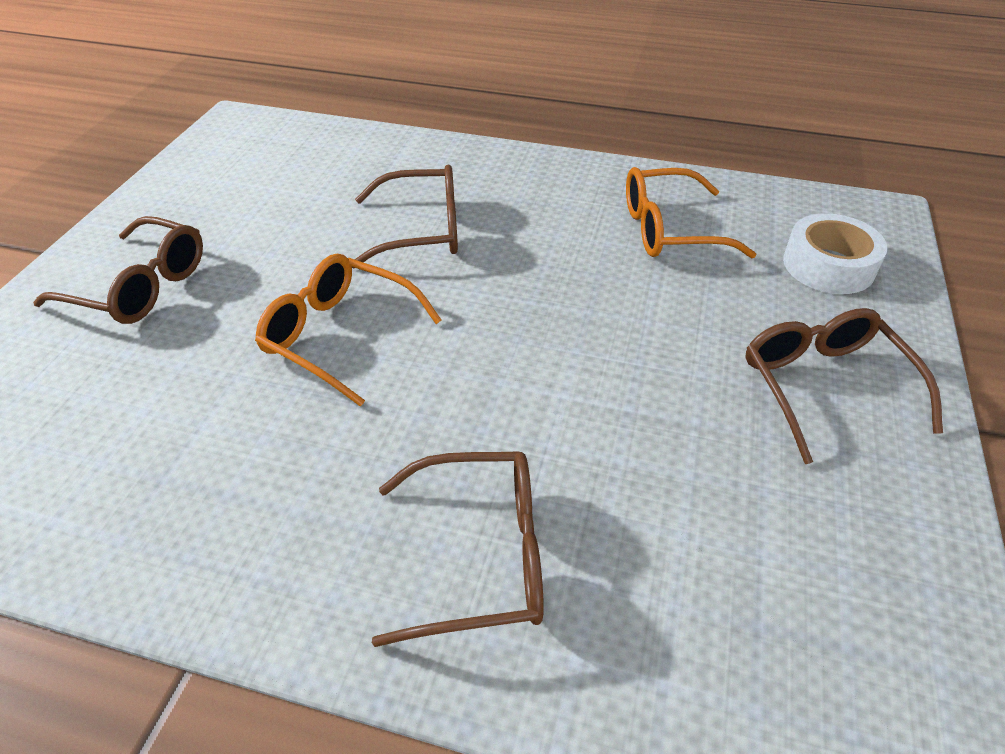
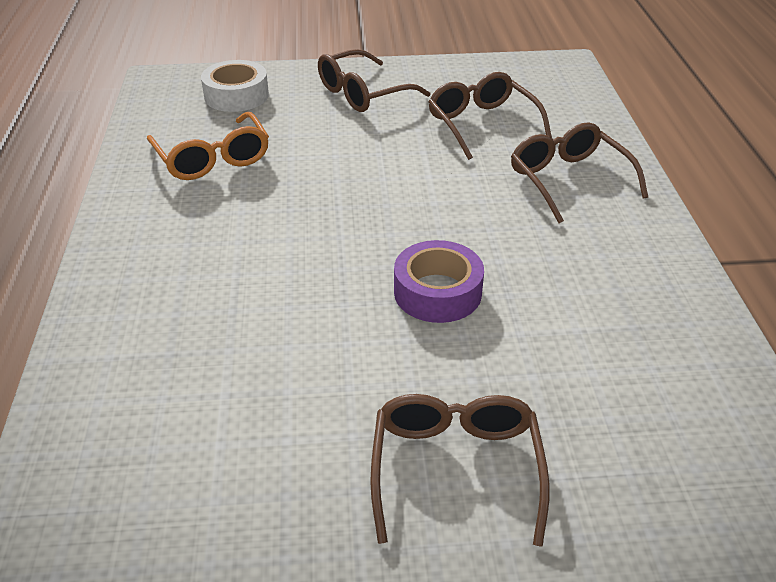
camera: 110 degrees left, 5 degrees down
(339, 335) = (437, 292): orange glasses -> purple tape
(422, 230) = (264, 290): brown glasses -> brown glasses (482, 124)

